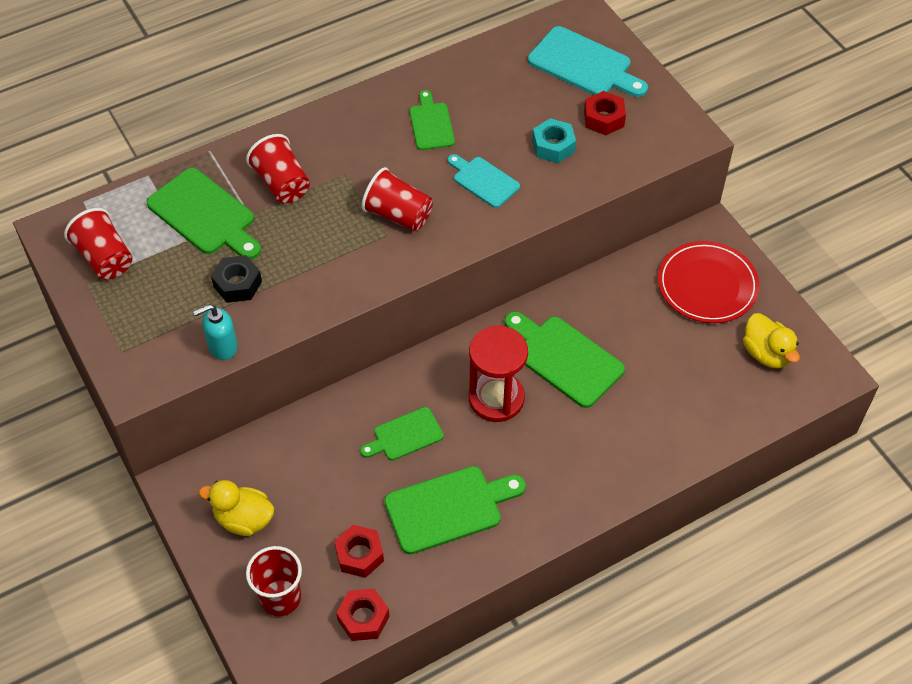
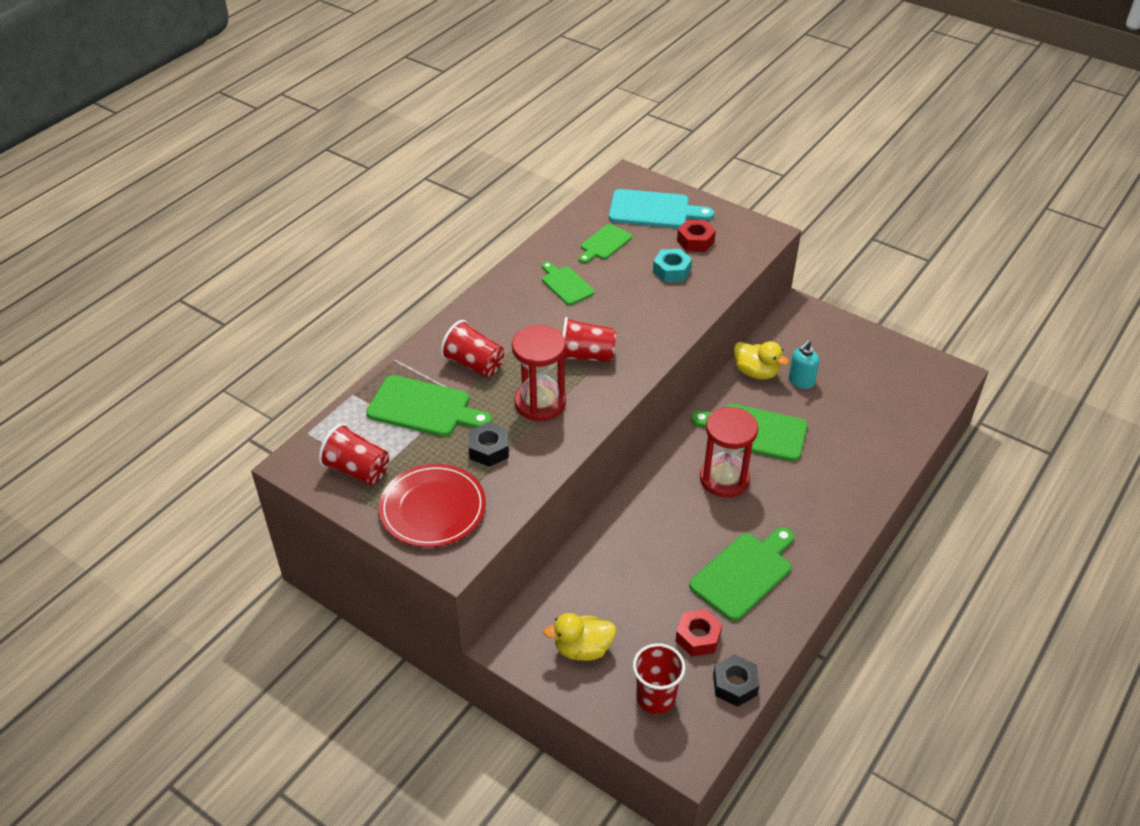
camera: 25 degrees left, 10 degrees down
(222, 347) = (509, 501): turquoise soap dispenser -> turquoise soap dispenser (801, 381)
(318, 251) = (540, 403): none -> red hourglass
(363, 618) = (735, 685): red nut -> black nut
(405, 435) = (672, 533): green cutting board -> green cutting board (604, 243)
(484, 181) = (636, 311): turquoise cutting board -> none
(707, 285) = (823, 345): red plate -> red plate (433, 508)
(766, 353) = (898, 376): yellow duck -> yellow duck (756, 372)

